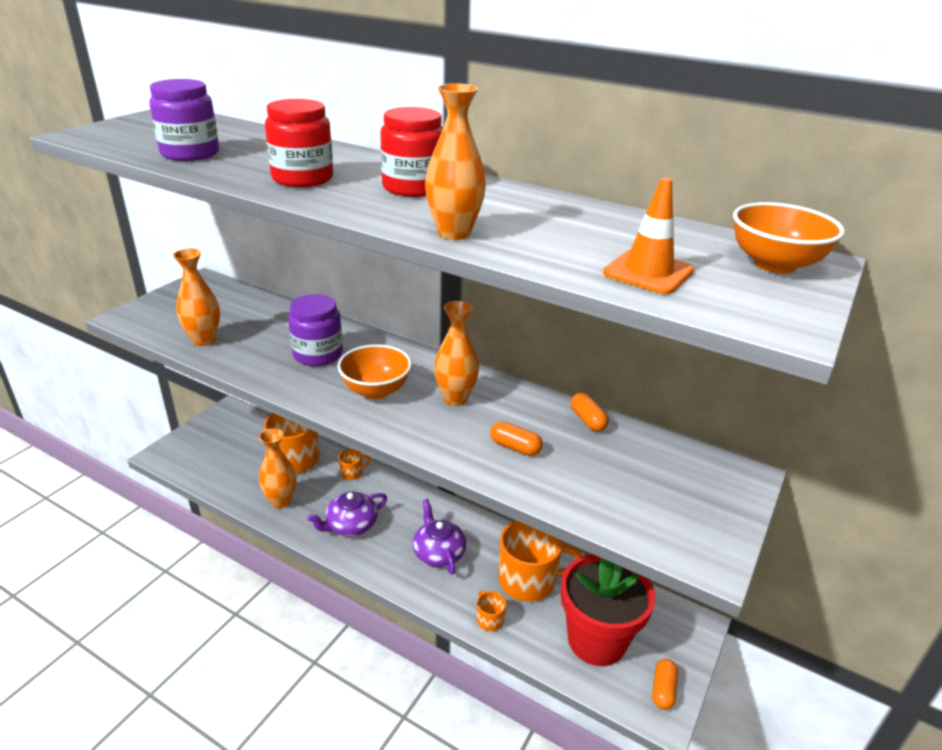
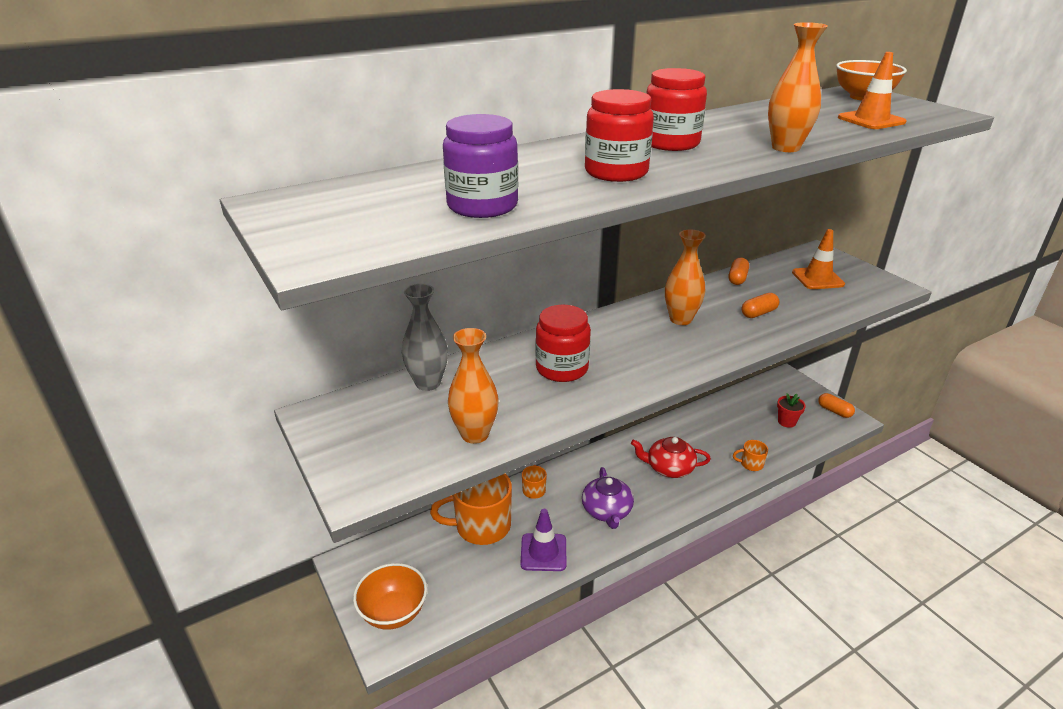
camera: 60 degrees left, 0 degrees up
(262, 306) = (428, 383): none -> grey vase
(281, 501) = (543, 552): orange vase -> purple traffic cone
(318, 354) = (562, 368): purple jar -> red jar
(376, 390) = (646, 352): orange bowl -> orange bowl (393, 612)
(438, 553) = (669, 468): purple teapot -> red teapot
(528, 580) = (720, 431): orange mug -> none
(587, 420) = (737, 278): orange capsule -> orange capsule turned 75 degrees counterclockwise
(596, 640) = (786, 422): red flower pot -> red flower pot, size x0.40
(656, 483) = (817, 278): none -> orange traffic cone

